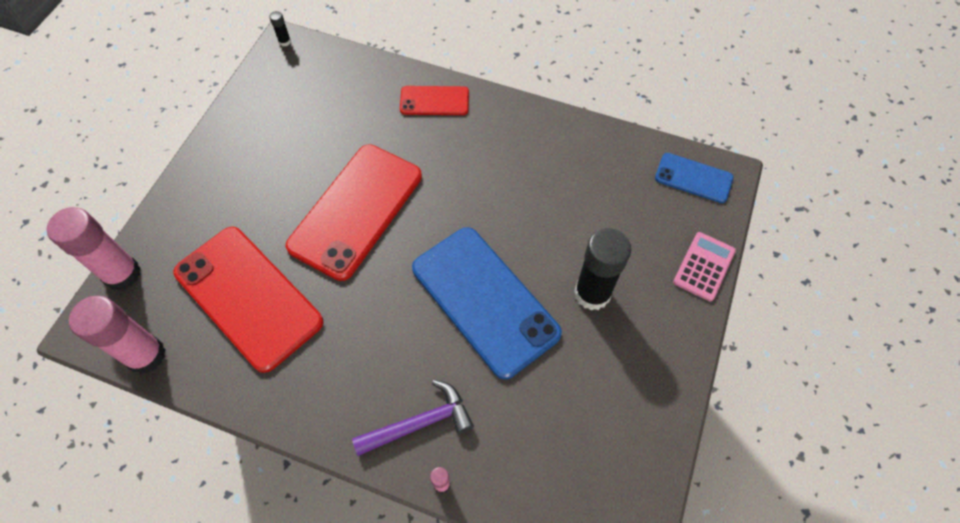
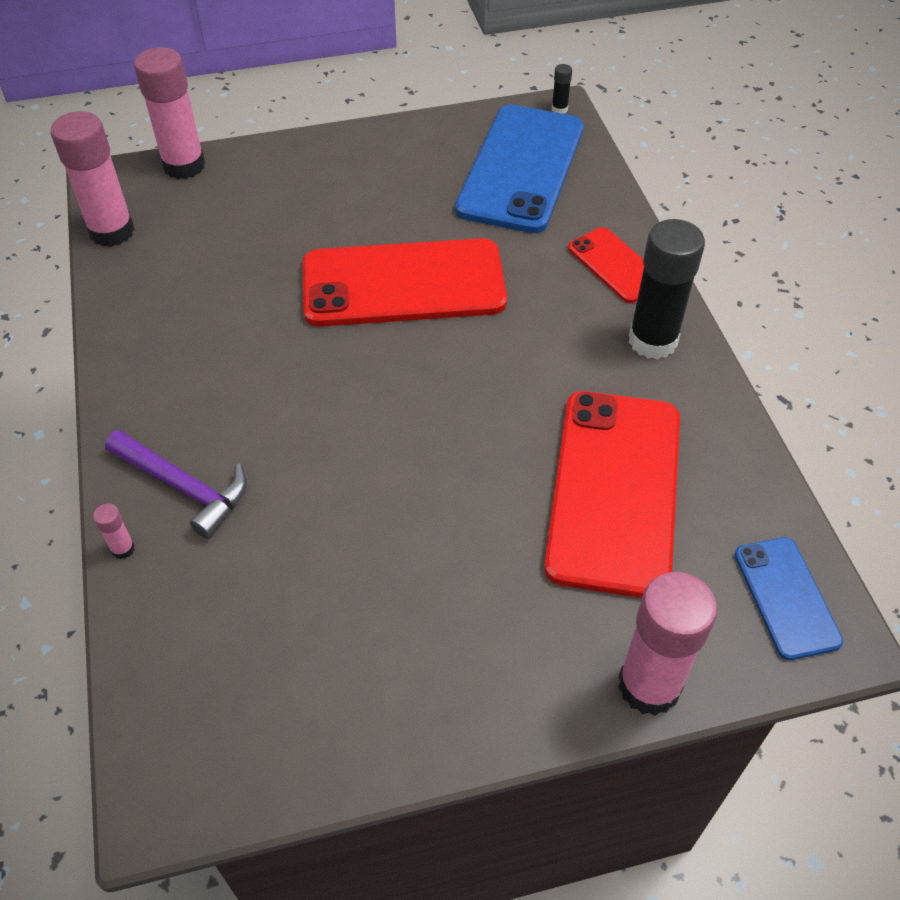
camera: 55 degrees right, 10 degrees down
(248, 297) = (228, 263): red phone -> red phone (614, 490)
(485, 300) = (386, 462): blue phone -> blue phone (521, 168)
(592, 293) = (489, 569): black glue stick -> black glue stick (652, 341)
(704, 266) = (649, 685): pink calculator -> pink glue stick

